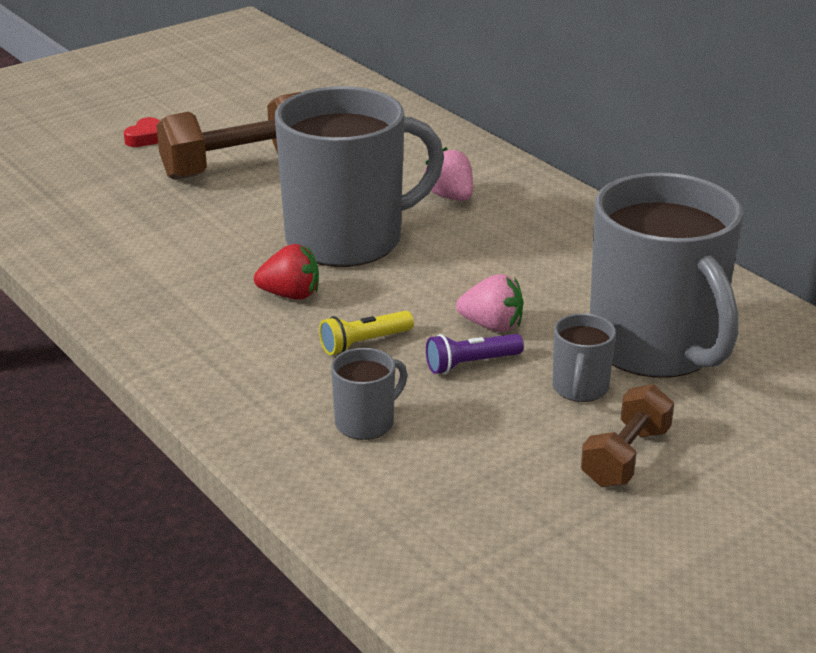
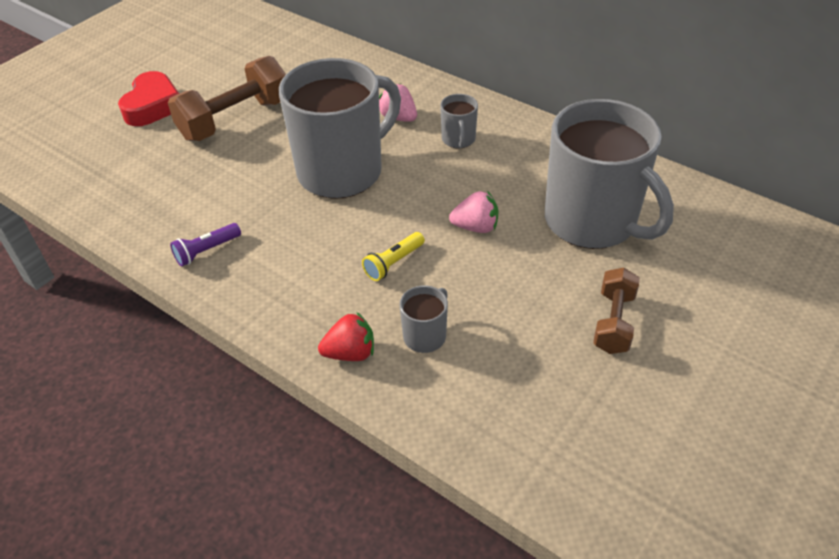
camera: 15 degrees left, 15 degrees up
(146, 138) = (153, 106): red heart -> red heart, size x1.97
(290, 295) = (322, 230): red strawberry -> red strawberry (350, 353)
(471, 364) = (476, 264): purple flashlight -> purple flashlight (207, 251)
(580, 388) = (558, 269): grey mug -> grey mug (458, 139)

